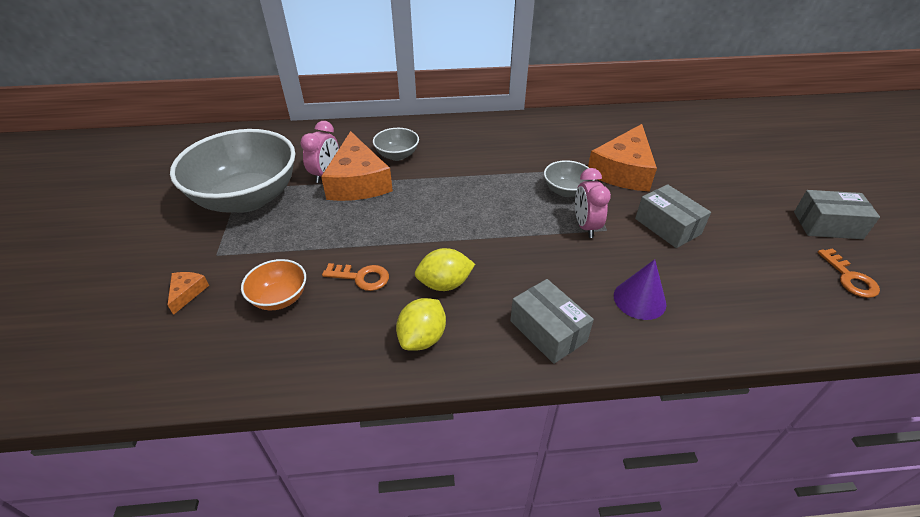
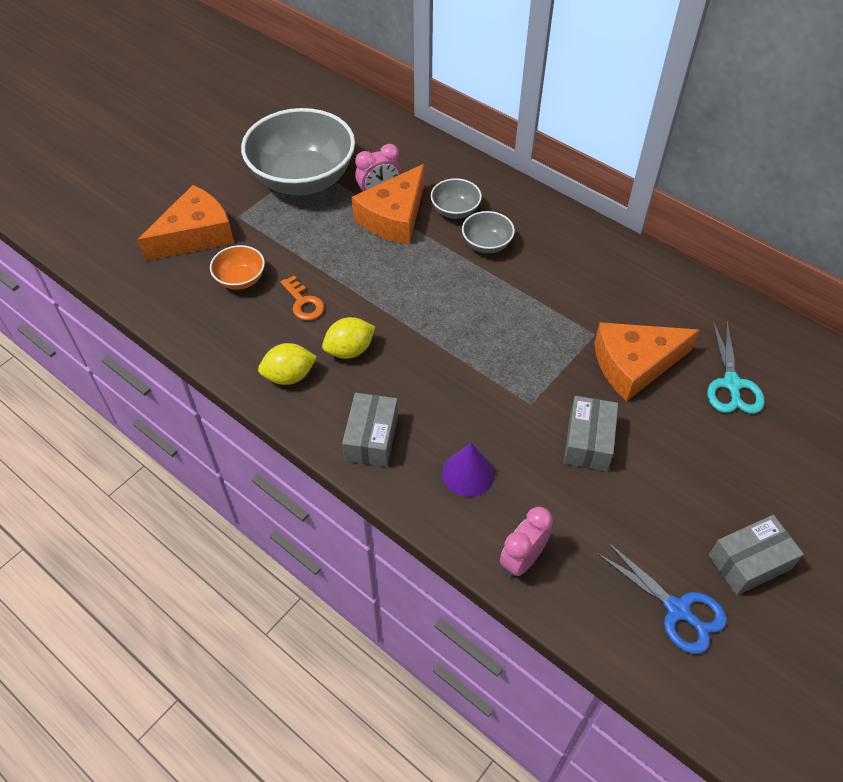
camera: 45 degrees right, 10 degrees up
(187, 293) = (195, 235): orange cheese -> orange cheese, size x2.36
(444, 284) = (349, 350): yellow lemon -> yellow lemon turned 60 degrees counterclockwise
(566, 191) = (550, 345): grey bowl -> grey bowl (486, 244)
(585, 226) = (517, 388): pink clock -> pink clock (522, 560)
(678, 149) = (732, 384): none -> turquoise scissors
(827, 225) = (749, 562): grey box -> grey box turned 75 degrees counterclockwise
(849, 278) = (677, 610): orange key -> blue scissors

